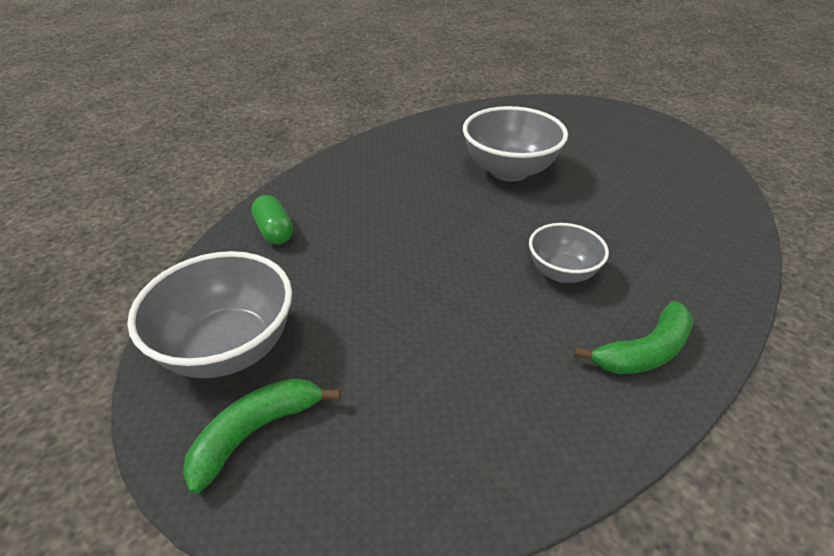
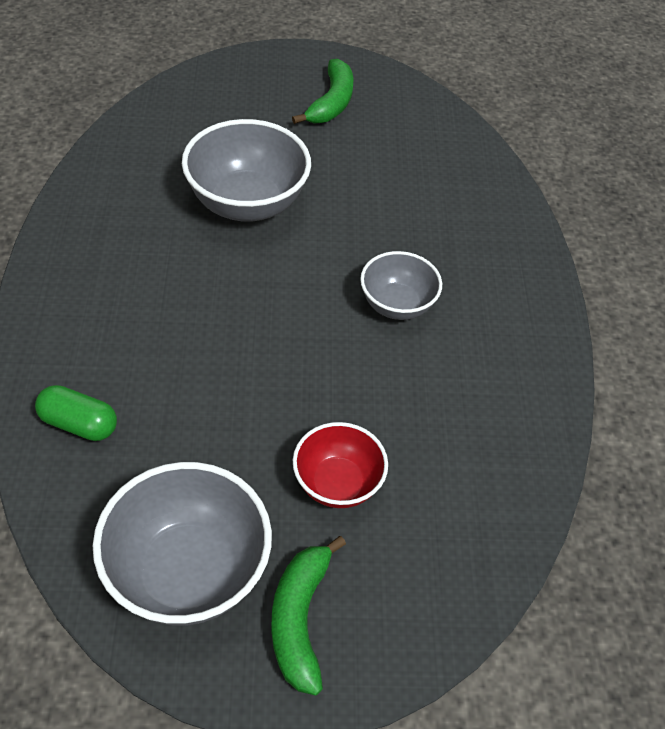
camera: 45 degrees left, 10 degrees up
(388, 359) = (337, 483): none -> red bowl
(644, 351) = (513, 346): green banana -> green banana (331, 102)

